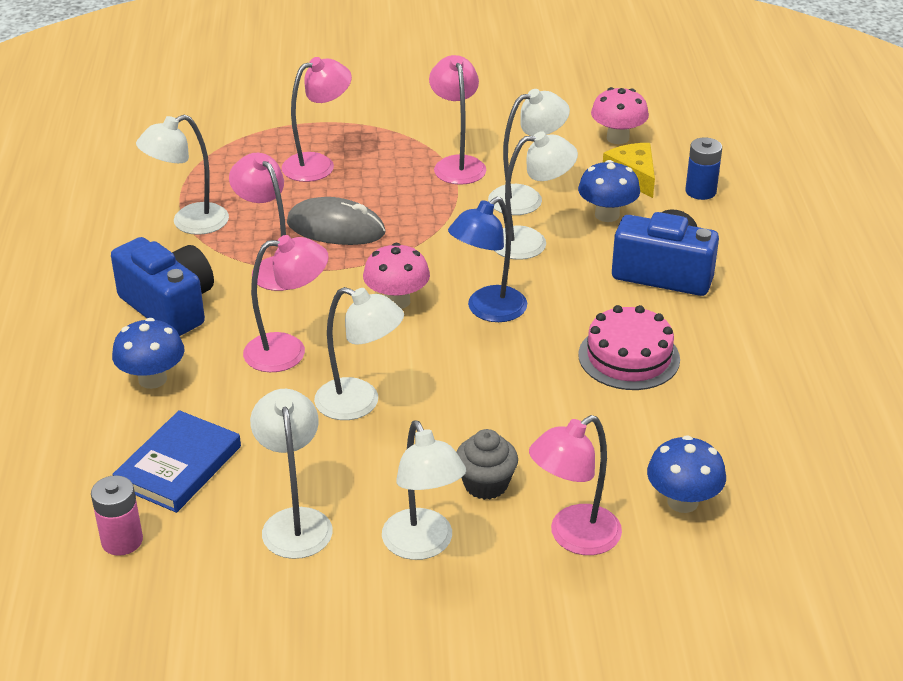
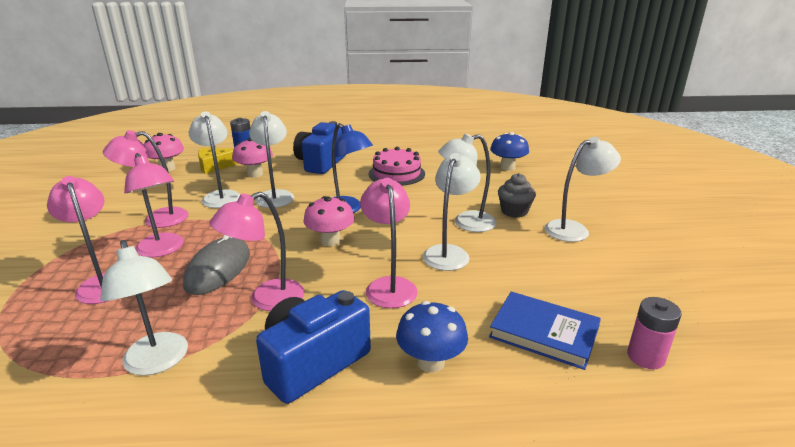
camera: 90 degrees left, 10 degrees down
(295, 521) = (578, 273): white lamp -> white lamp (466, 223)
(573, 537) = (545, 190): pink lamp -> pink lamp (163, 250)
(607, 215) = (255, 174): blue mushroom -> pink mushroom

